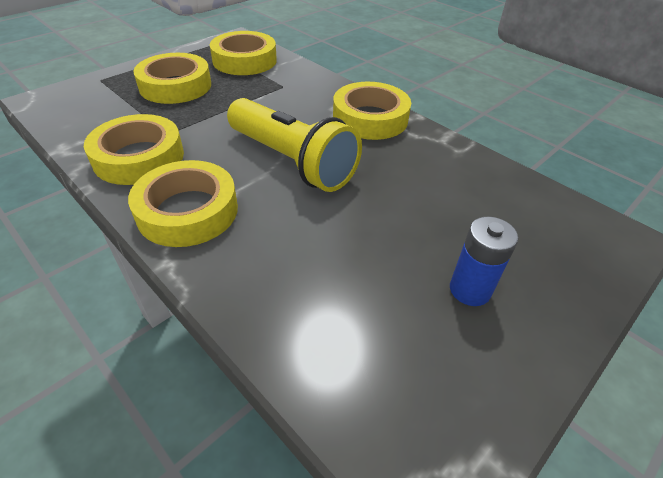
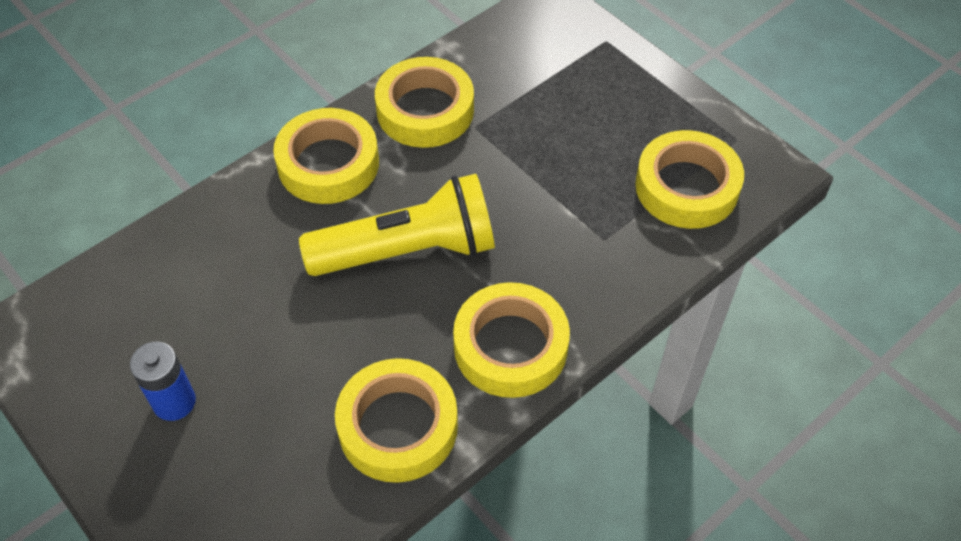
camera: 95 degrees right, 10 degrees up
(175, 86) = (594, 117): yellow tape -> yellow tape (398, 426)
(292, 161) = (408, 251): yellow flashlight -> yellow flashlight turned 150 degrees counterclockwise

